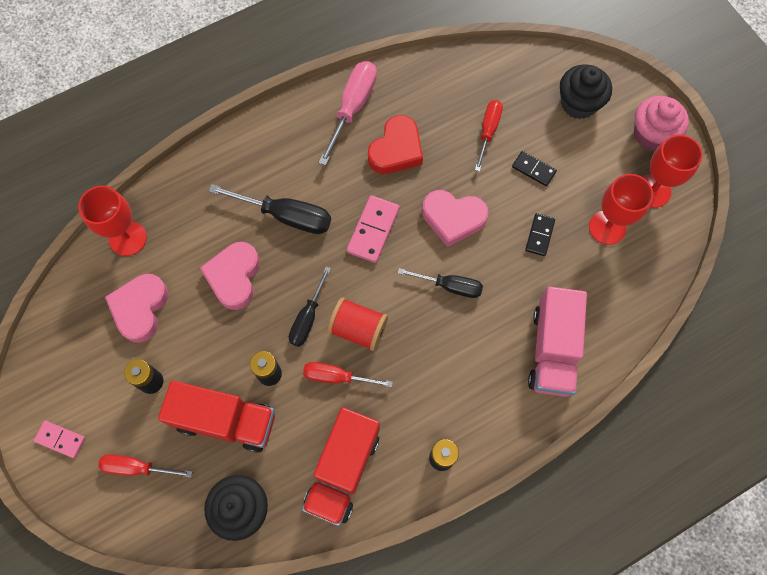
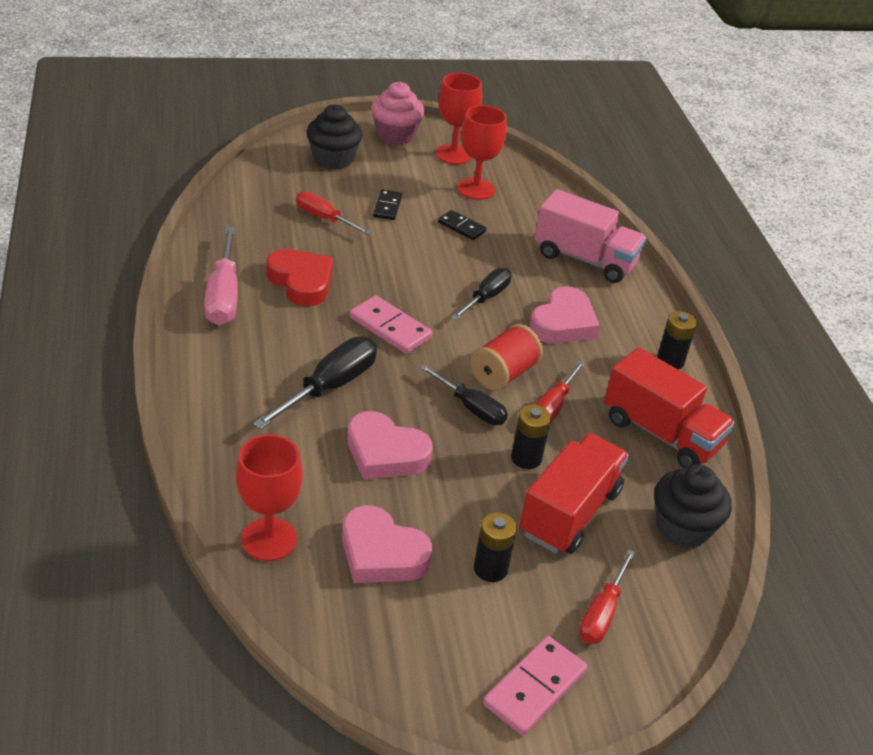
camera: 75 degrees left, 30 degrees down
(60, 439) = (534, 688): pink domino -> pink domino, size x1.56
(352, 108) = (223, 295): pink screwdriver -> pink screwdriver turned 135 degrees counterclockwise
(453, 218) = (410, 271): pink heart -> pink heart (563, 323)
(533, 169) = (387, 207): black domino -> black domino turned 45 degrees counterclockwise

